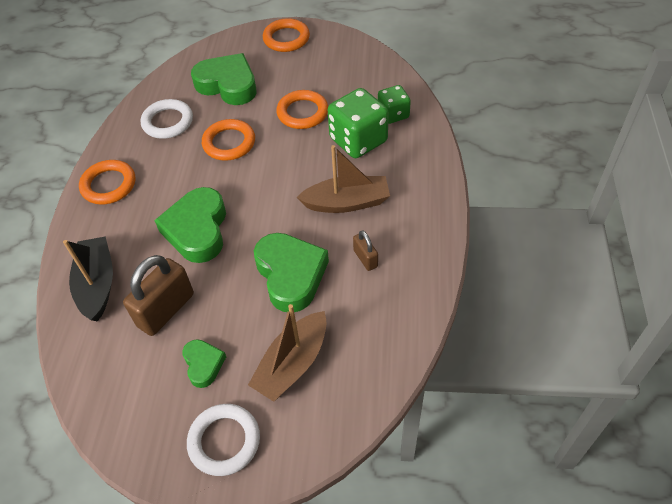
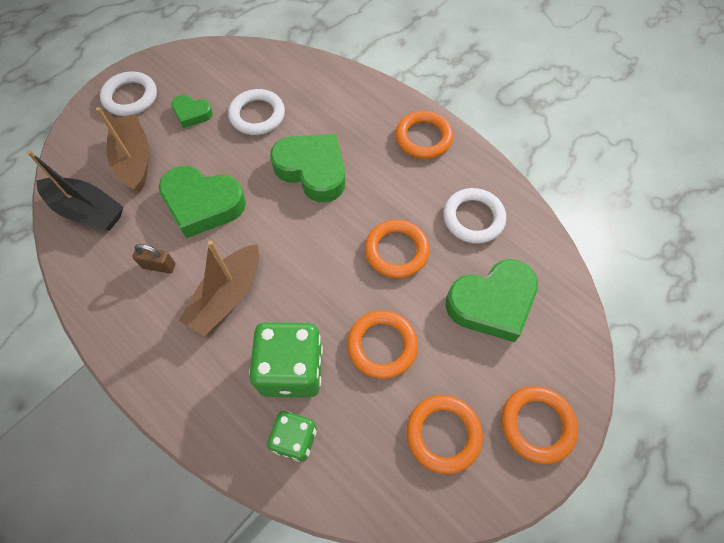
camera: 125 degrees right, 10 degrees up
(97, 284) = (322, 89): black boat -> black boat (87, 211)
(166, 310) = (257, 115): brown padlock -> white ring
(327, 65) = (443, 434): none -> orange ring

